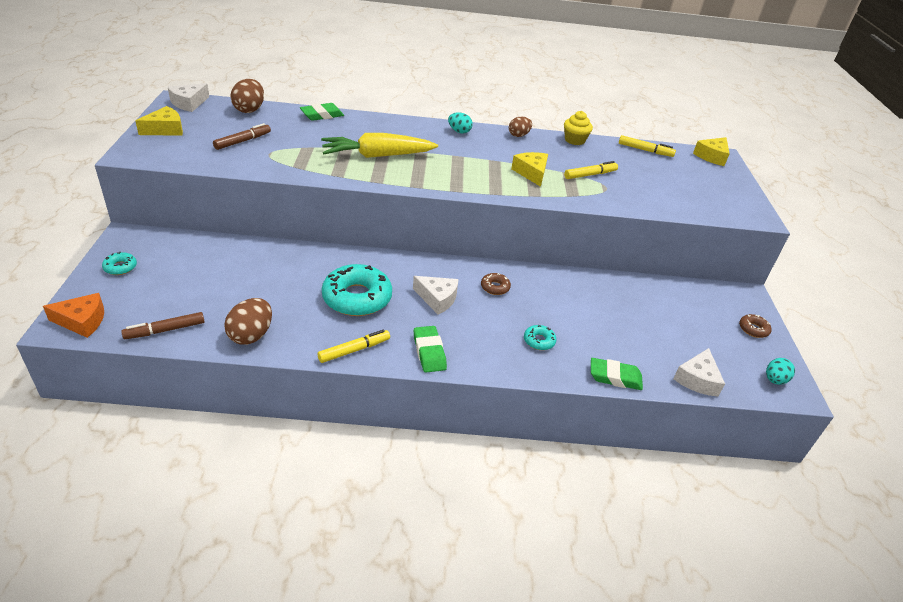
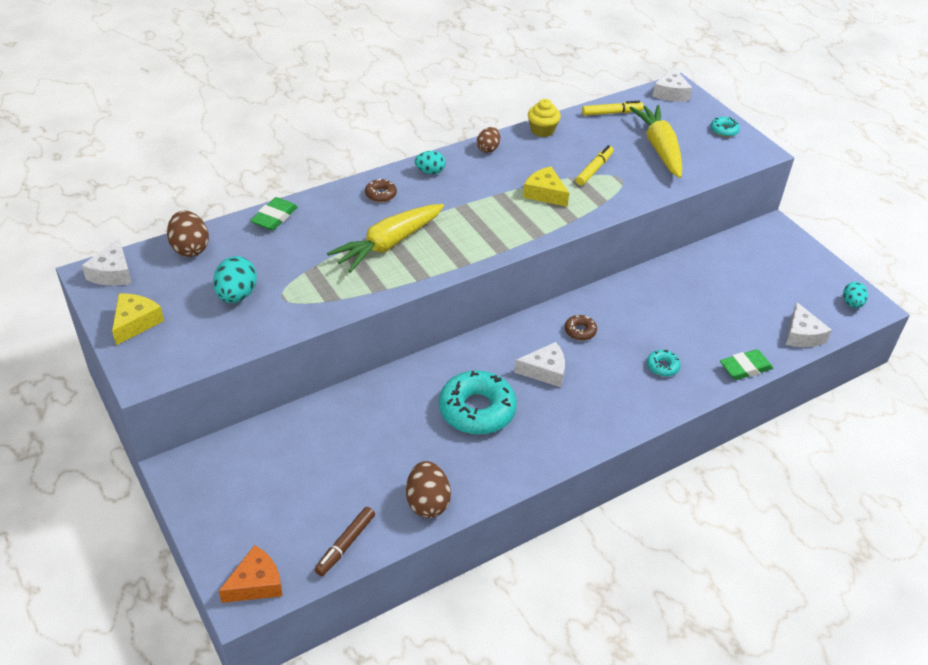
camera: 30 degrees left, 5 degrees up
(120, 267) = (218, 507): turquoise donut -> turquoise donut (724, 130)
(243, 141) = (237, 295): brown marker -> turquoise egg
(354, 350) = (529, 463): yellow marker -> none
(429, 352) = (589, 429): green eraser -> none
(663, 183) = (659, 148): none -> yellow carrot
(712, 156) = (670, 93): yellow cheese -> white cheese
(753, 329) = (804, 262): brown donut -> brown donut (380, 194)

